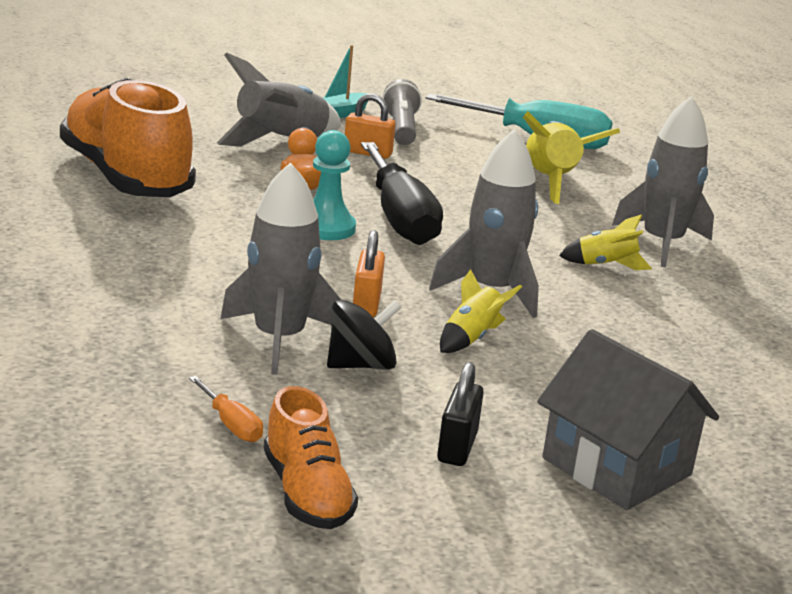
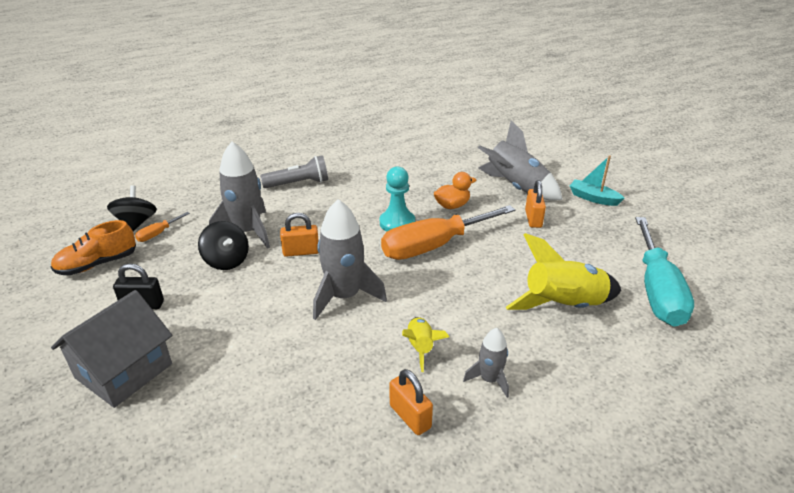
camera: 80 degrees right, 10 degrees up
(126, 177) = (415, 156): orange shoe -> none
(172, 447) = (136, 223): none -> black spinning top
(399, 218) = (433, 246): black screwdriver -> orange screwdriver
(401, 129) = (595, 225): grey flashlight -> grey flashlight (298, 184)
(471, 338) = (273, 295): yellow rocket -> none
(662, 243) = (489, 379): grey rocket -> grey rocket, size x0.54
(713, 291) = (410, 416): none -> orange padlock

